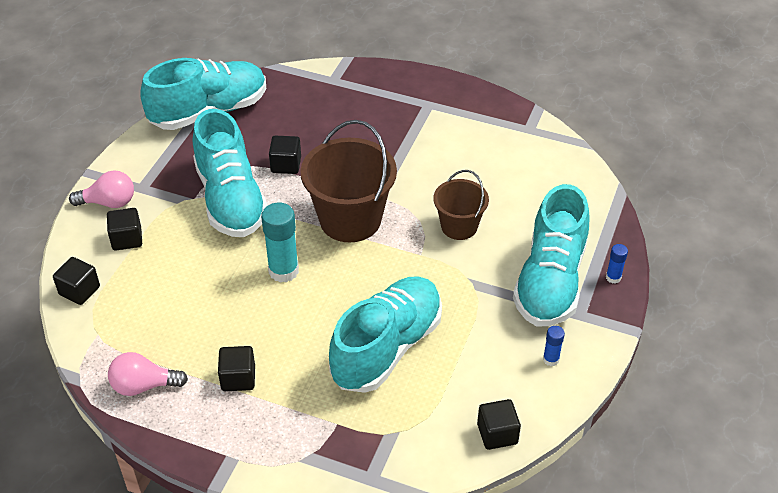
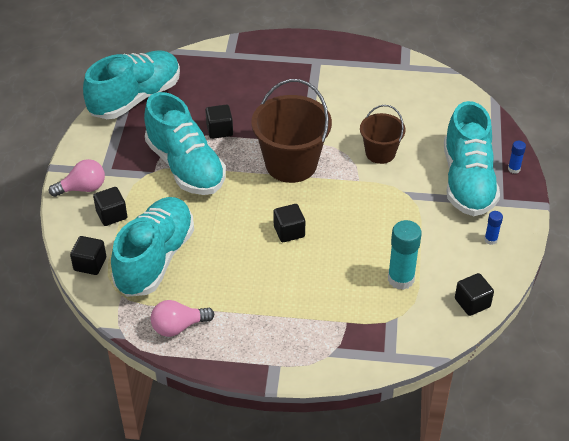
camera: 15 degrees left, 0 degrees up
(238, 378) = (253, 305): black cube -> black cube (289, 231)
(283, 271) = (254, 214): turquoise glue stick -> turquoise glue stick (401, 279)
(387, 348) = (361, 257): turquoise shoe -> turquoise shoe (155, 259)

